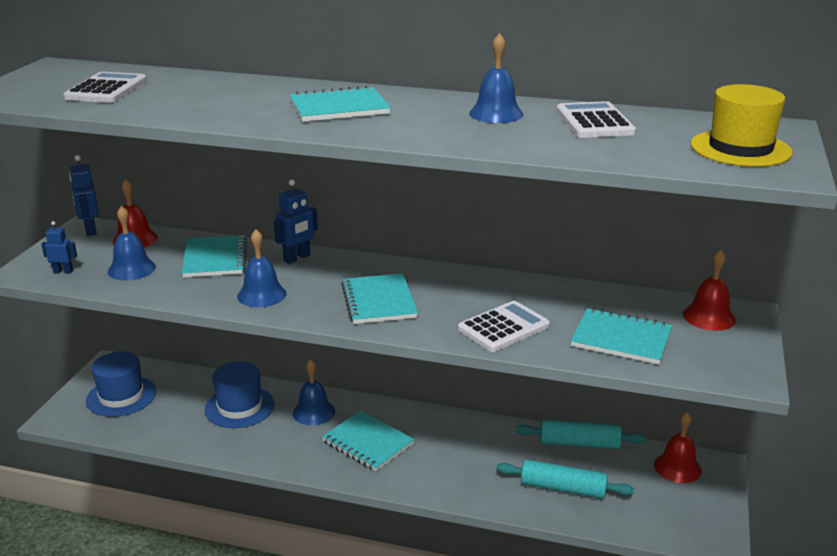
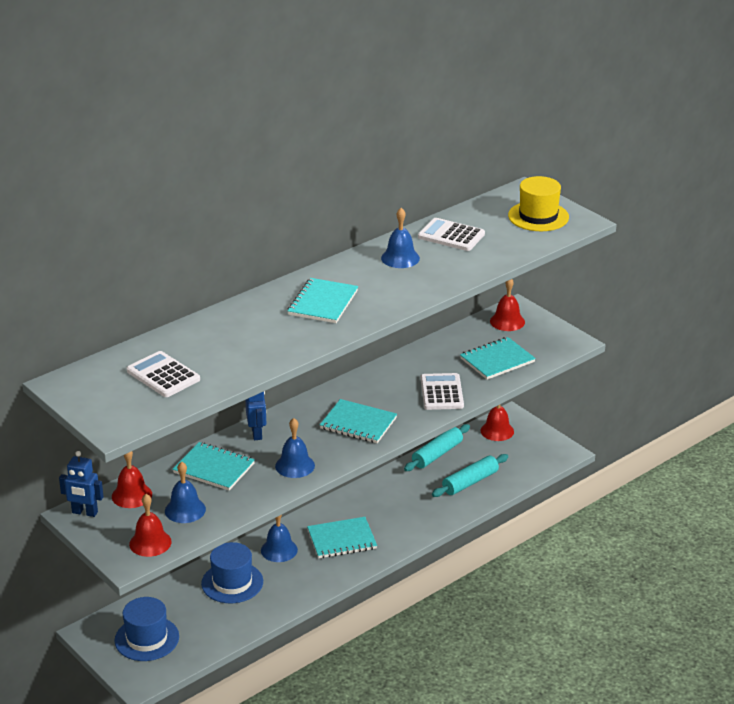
camera: 55 degrees left, 5 degrees up
(63, 272) = (150, 543): blue robot -> red bell

